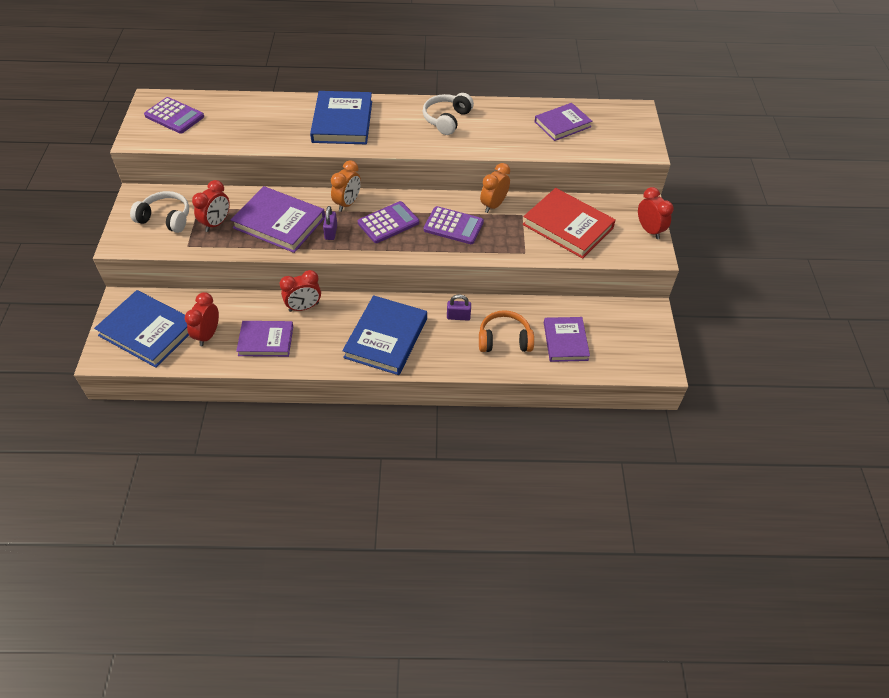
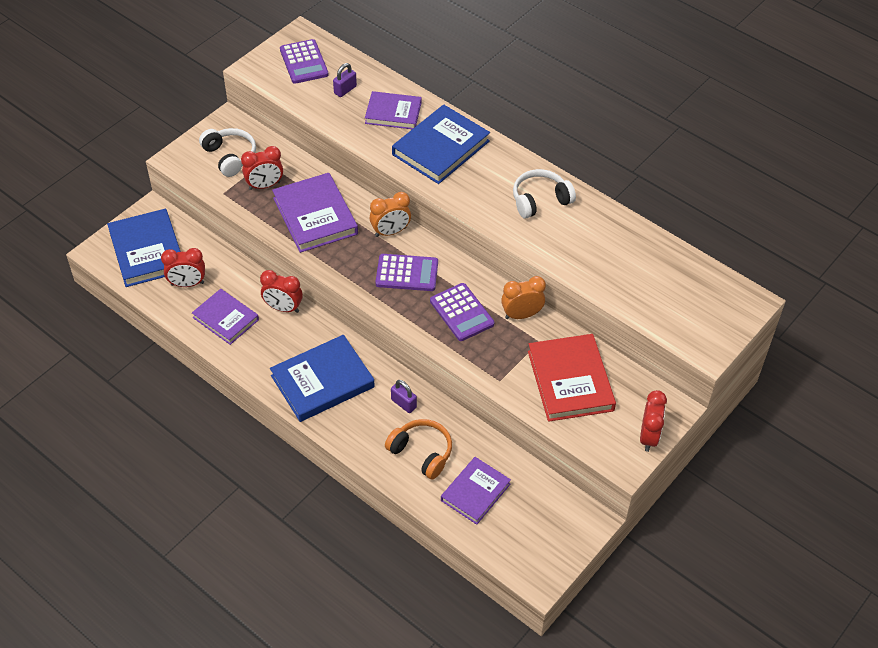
camera: 40 degrees right, 0 degrees up
(208, 335) = (187, 284): red clock -> red clock turned 150 degrees counterclockwise
(331, 232) = (348, 252): purple padlock -> purple padlock (345, 90)
(562, 124) = (651, 271): purple book -> purple book (393, 113)

